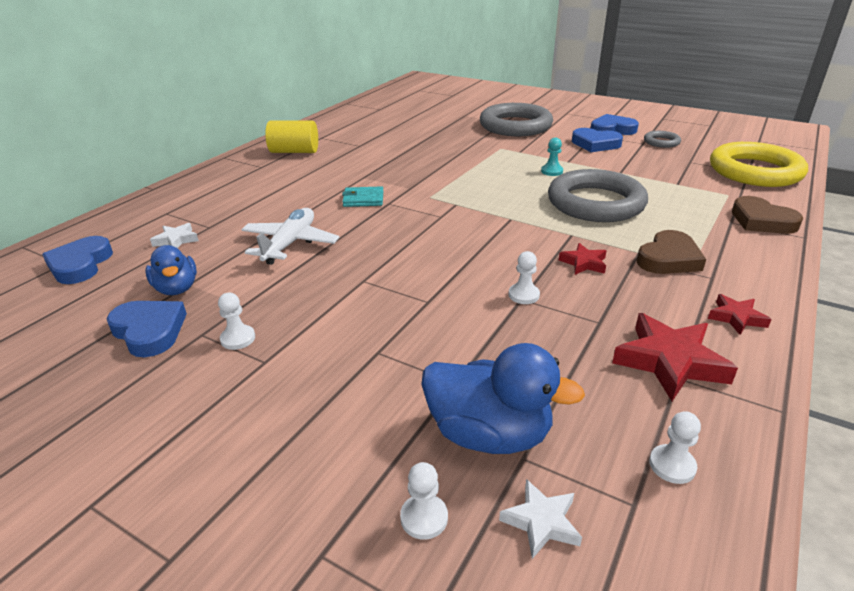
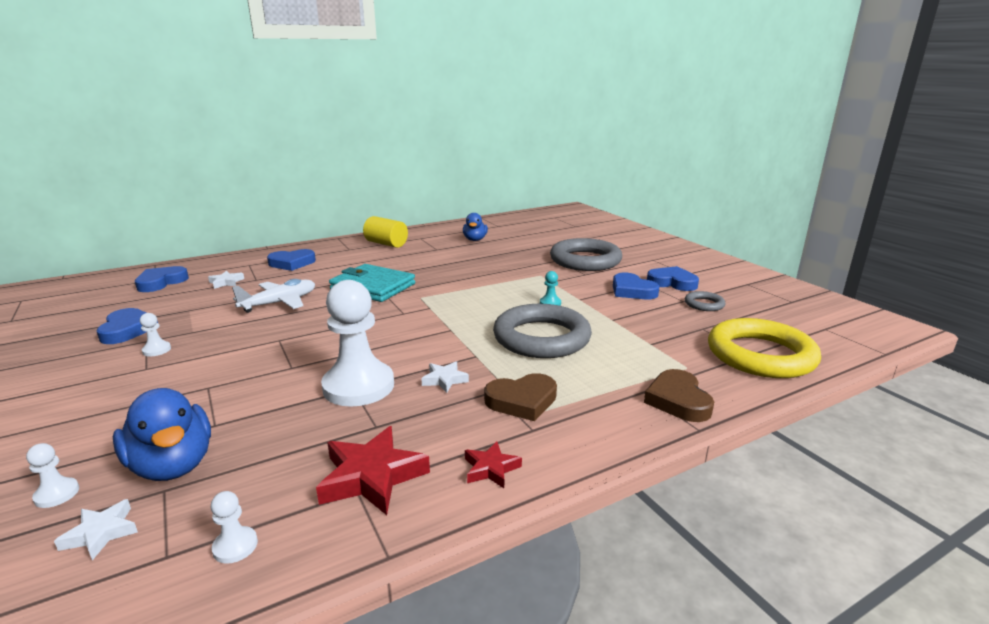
camera: 30 degrees right, 10 degrees down
(177, 288) = (179, 310): blue duck -> blue duck (475, 240)
(220, 198) = (292, 263): none -> blue heart
(363, 199) = (373, 287): turquoise wallet -> turquoise wallet, size x1.98
(523, 295) = (358, 386): white pawn -> white pawn, size x2.48
(583, 263) = (444, 380): red star -> white star

